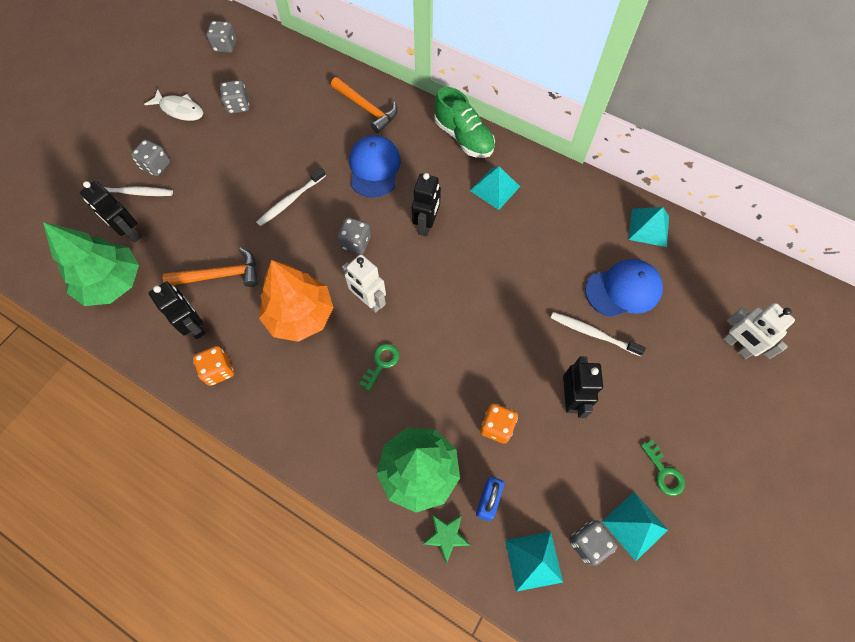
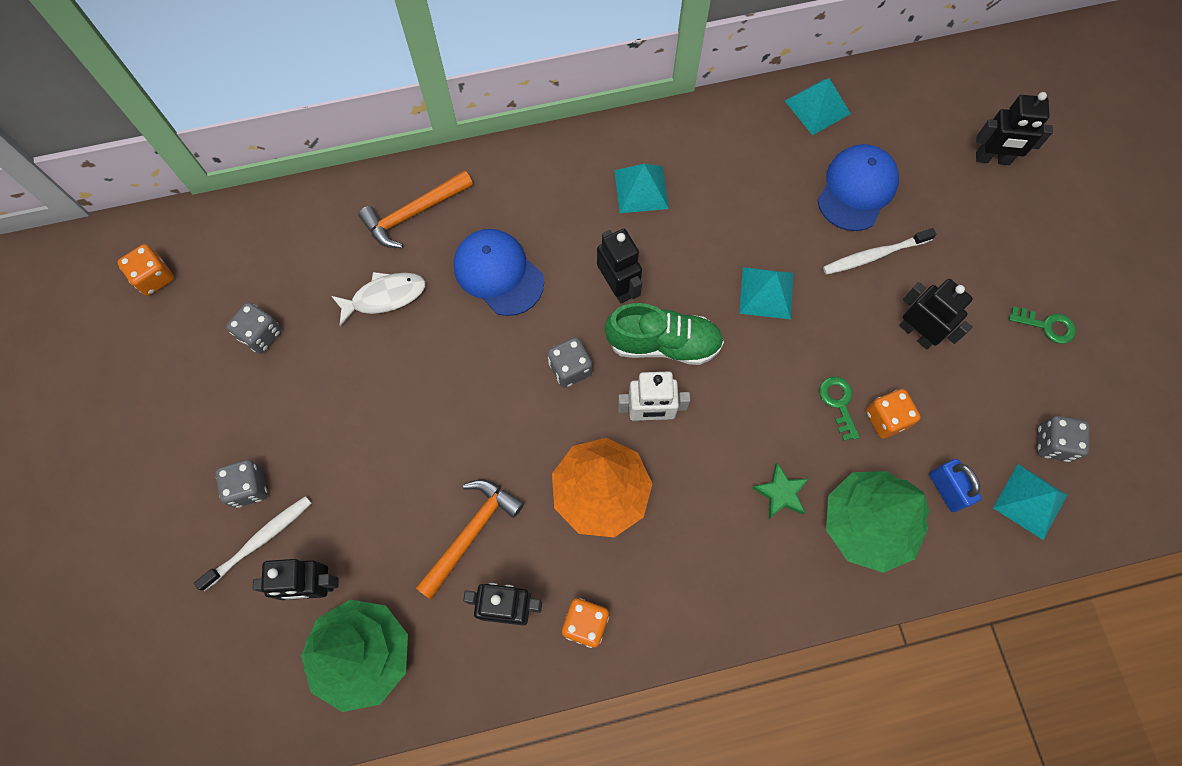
camera: 45 degrees left, 5 degrees up
(180, 110) = (194, 400): white fish -> white fish (384, 297)
(225, 46) = (154, 277): grey dice -> orange dice
(290, 201) = (451, 388): white toothbrush -> none
(367, 108) = (414, 213): orange hammer -> orange hammer turned 150 degrees clockwise
(381, 363) = (728, 462): green key -> green key (838, 403)
(446, 536) = (947, 554): green star -> green star (781, 493)
(463, 138) = (552, 160): green shoe -> green shoe (663, 343)
(634, 525) = (1070, 393): turquoise pyramid -> turquoise pyramid (766, 293)
(736, 346) = (992, 159): white robot -> black robot

